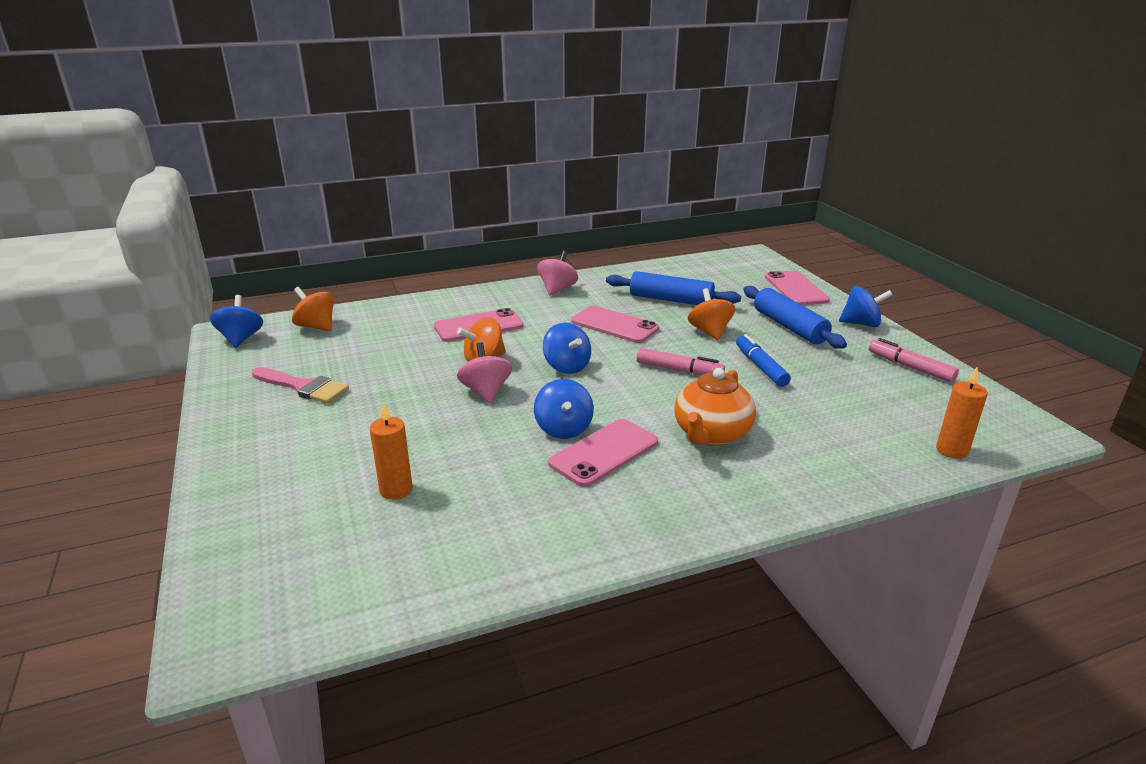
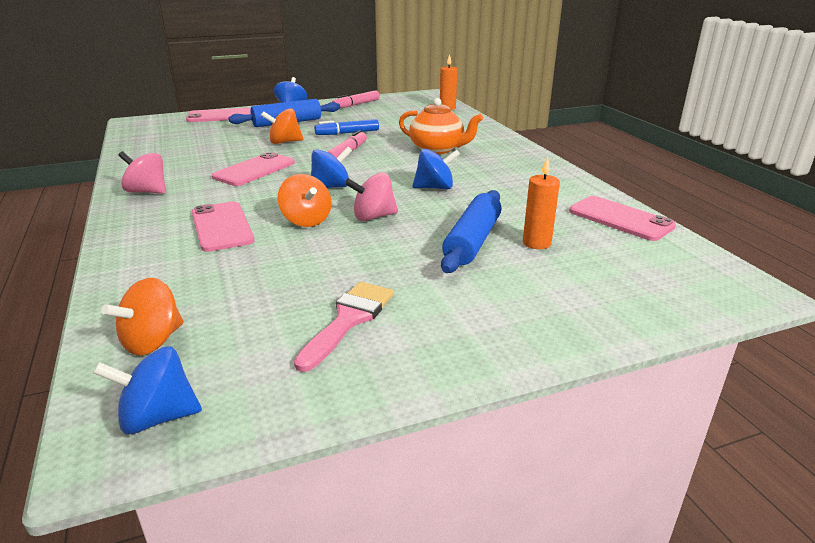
camera: 90 degrees left, 0 degrees up
(604, 452) = (465, 176): pink phone -> pink phone (620, 219)
(671, 300) = (213, 150): blue rolling pin -> blue rolling pin (472, 241)

